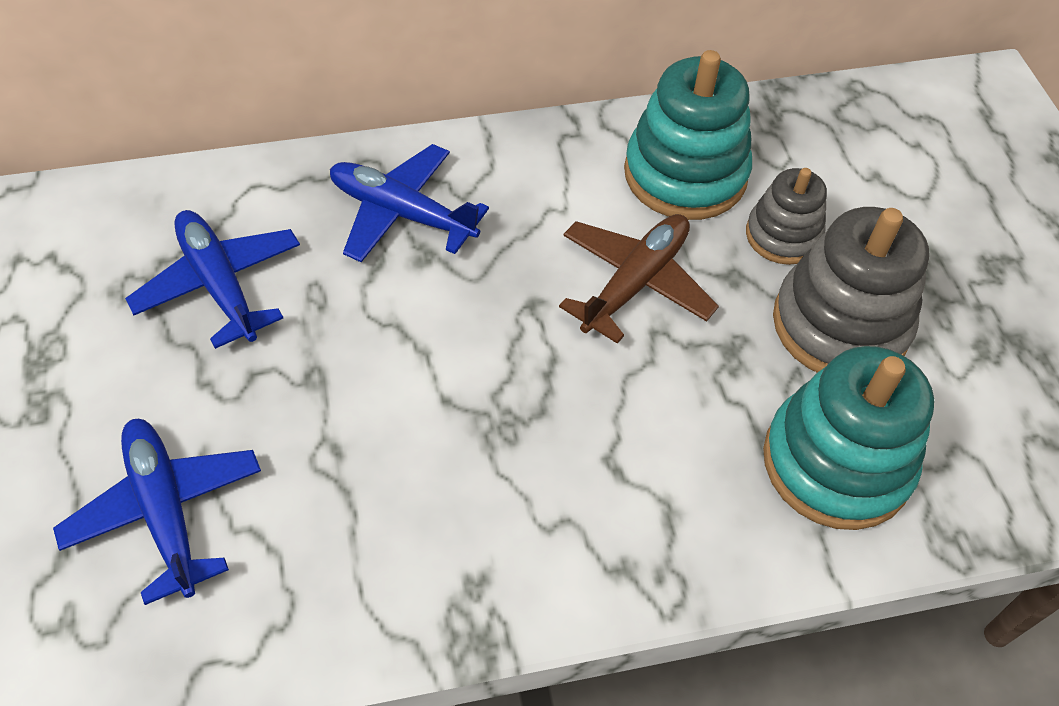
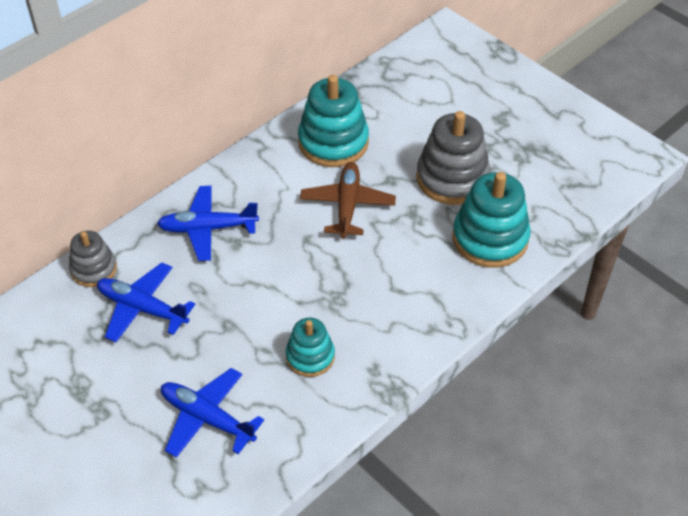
camera: 30 degrees left, 5 degrees down
(392, 501) = (310, 356): none -> turquoise stacking toy
(783, 235) = (399, 150): grey stacking toy -> grey stacking toy (94, 269)

